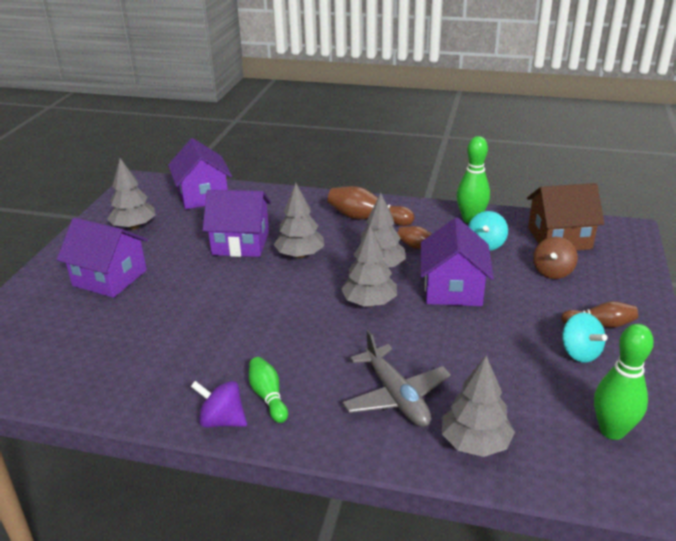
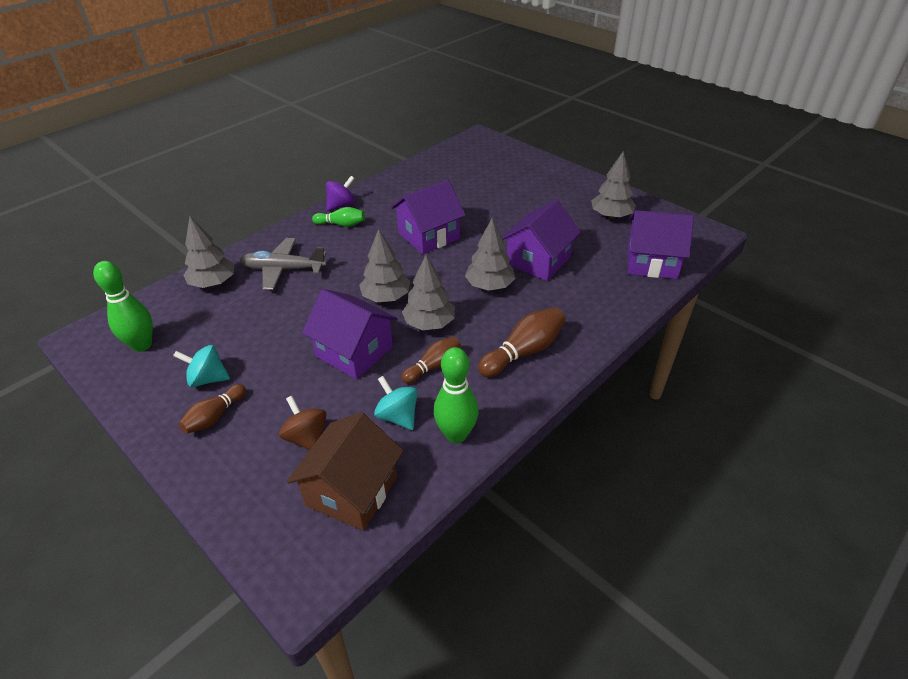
camera: 120 degrees right, 10 degrees up
(110, 278) = (534, 194): purple house -> purple house (429, 236)

